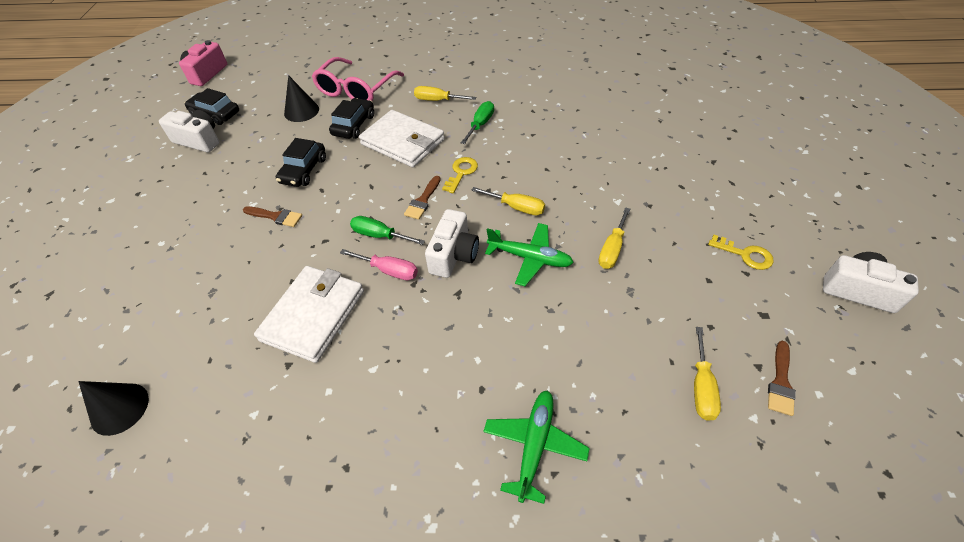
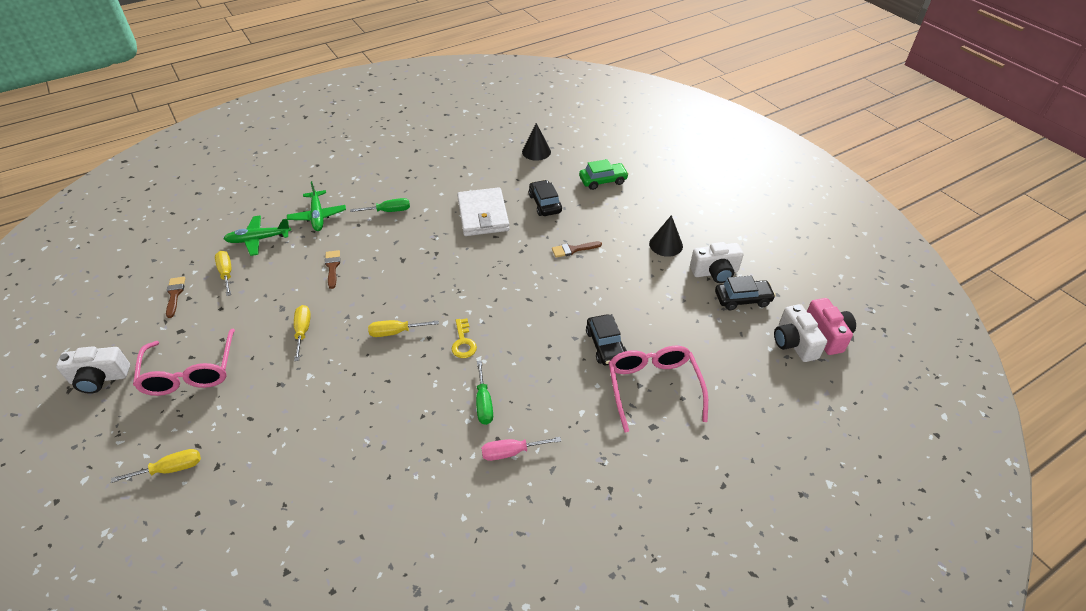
camera: 145 degrees right, 5 degrees down
(126, 295) = (603, 181): none -> green car
(301, 111) = (672, 337): black cone -> black cone (666, 245)
(304, 170) = (596, 287): black car -> black car (545, 204)
(379, 235) = (486, 269): green screwdriver -> green screwdriver (389, 211)
(389, 270) = (459, 252): pink screwdriver -> pink screwdriver (511, 452)
(403, 142) = (542, 349): white wallet -> none
(423, 200) = (476, 305): brown brush -> brown brush (332, 267)
(437, 100) = (554, 415): yellow screwdriver -> yellow screwdriver (171, 469)
(454, 255) = (421, 279): white camera -> white camera (794, 343)
(530, 258) = (364, 299): green plane -> green plane (258, 239)
(745, 254) = (190, 371): yellow key -> pink glasses

